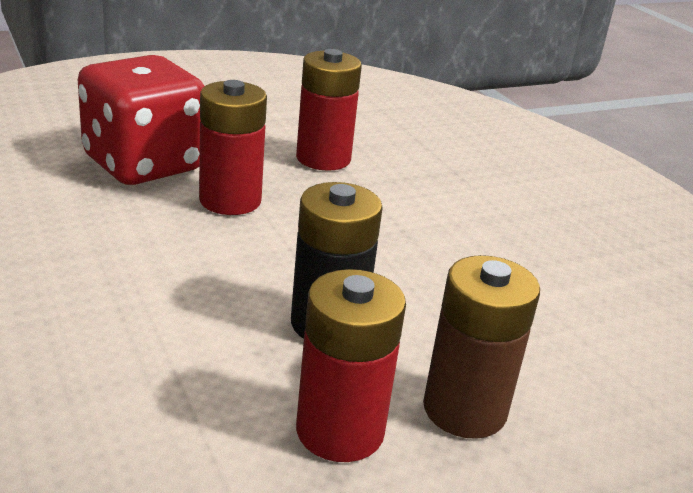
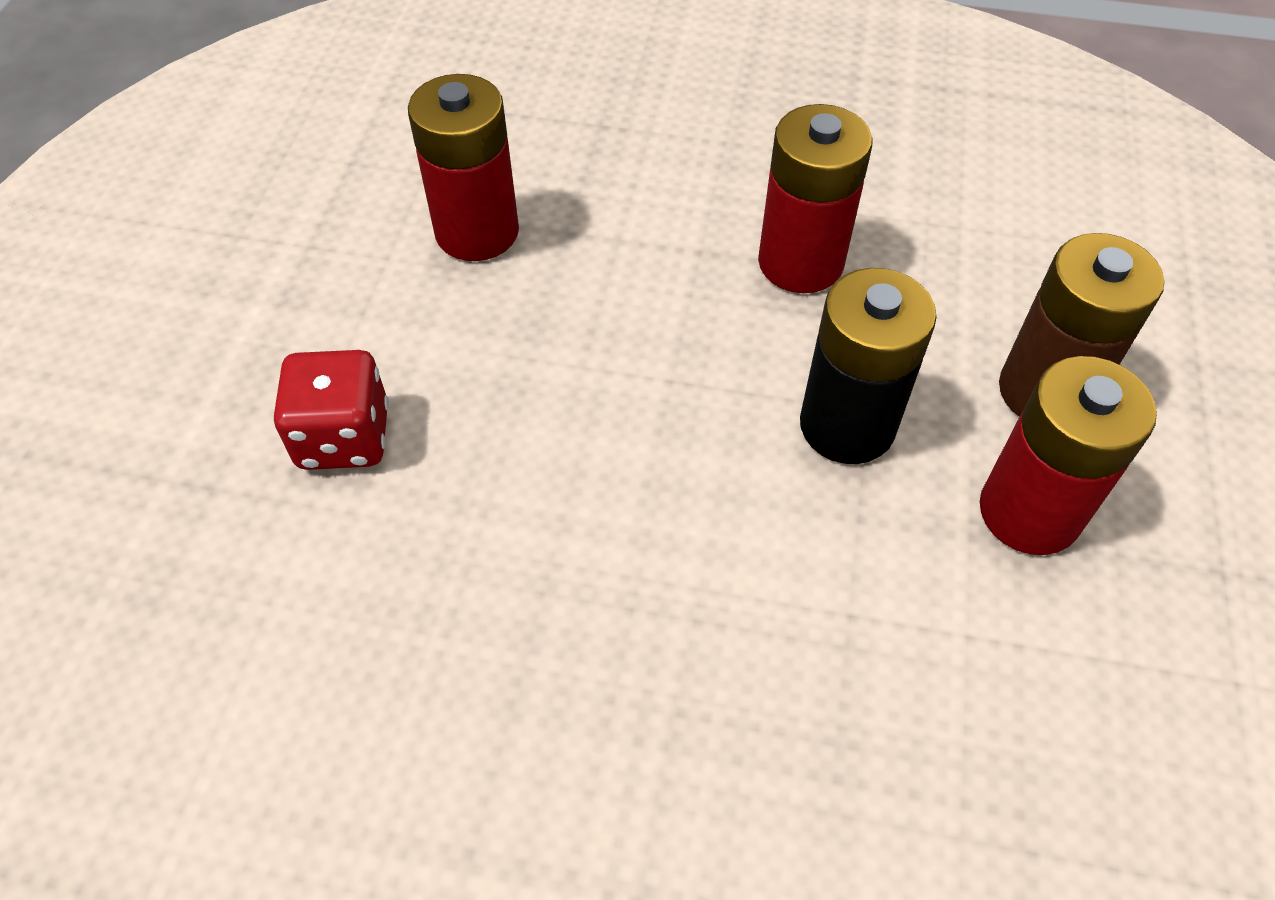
camera: 50 degrees left, 25 degrees up
(144, 164) = (344, 437): red dice -> red dice, size x0.56
(230, 200) = (517, 385): red battery -> red battery (800, 262)

